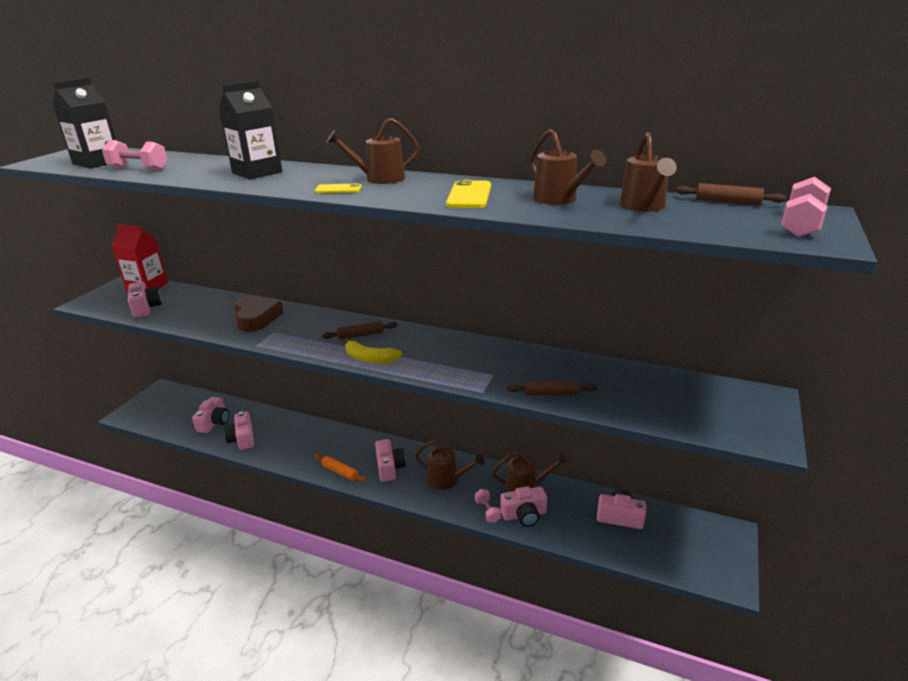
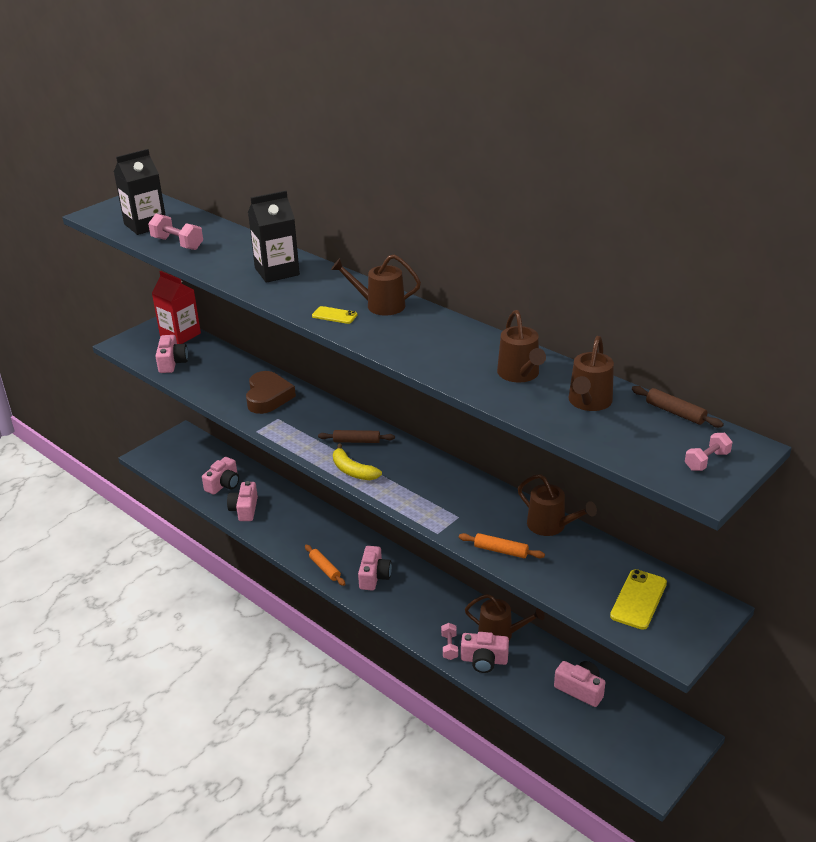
camera: 20 degrees right, 5 degrees up
(447, 480) = (425, 604): brown watering can -> brown watering can (551, 526)
(469, 195) = (443, 350): yellow phone -> yellow phone (638, 599)
(551, 393) = (501, 550): brown rolling pin -> orange rolling pin
(801, 225) = (706, 461): pink dumbbell -> pink dumbbell, size x0.64

